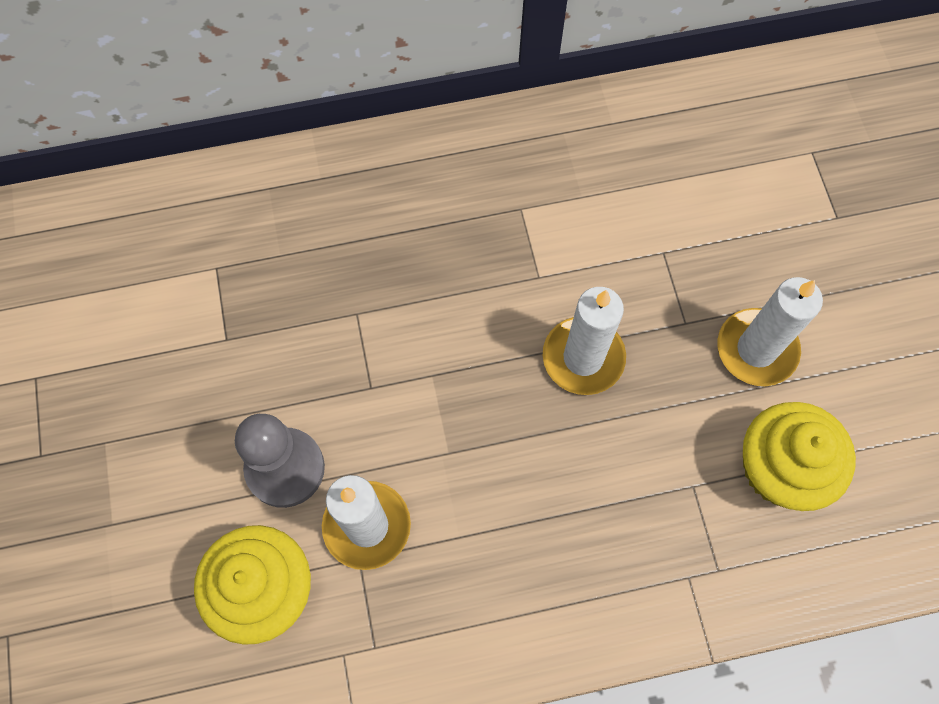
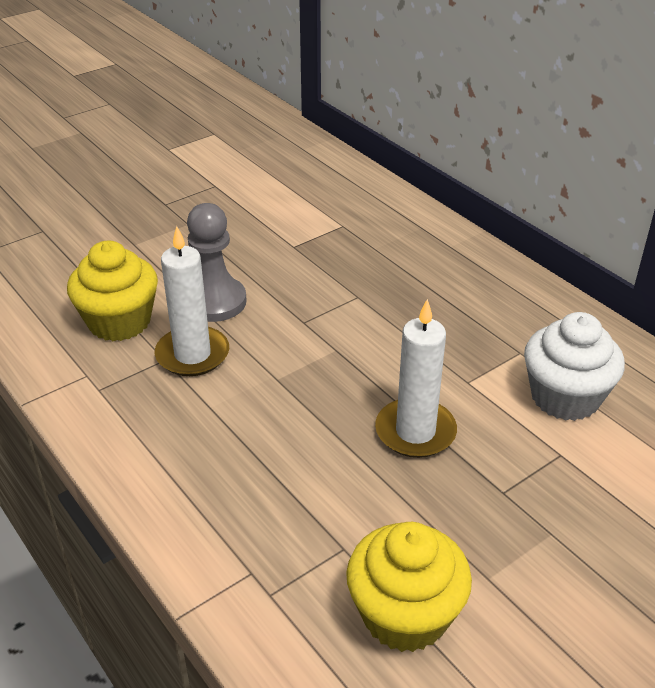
camera: 65 degrees right, 30 degrees down
(598, 207) = (565, 397): none -> white cupcake
(756, 349) = (519, 555): white candle -> none

